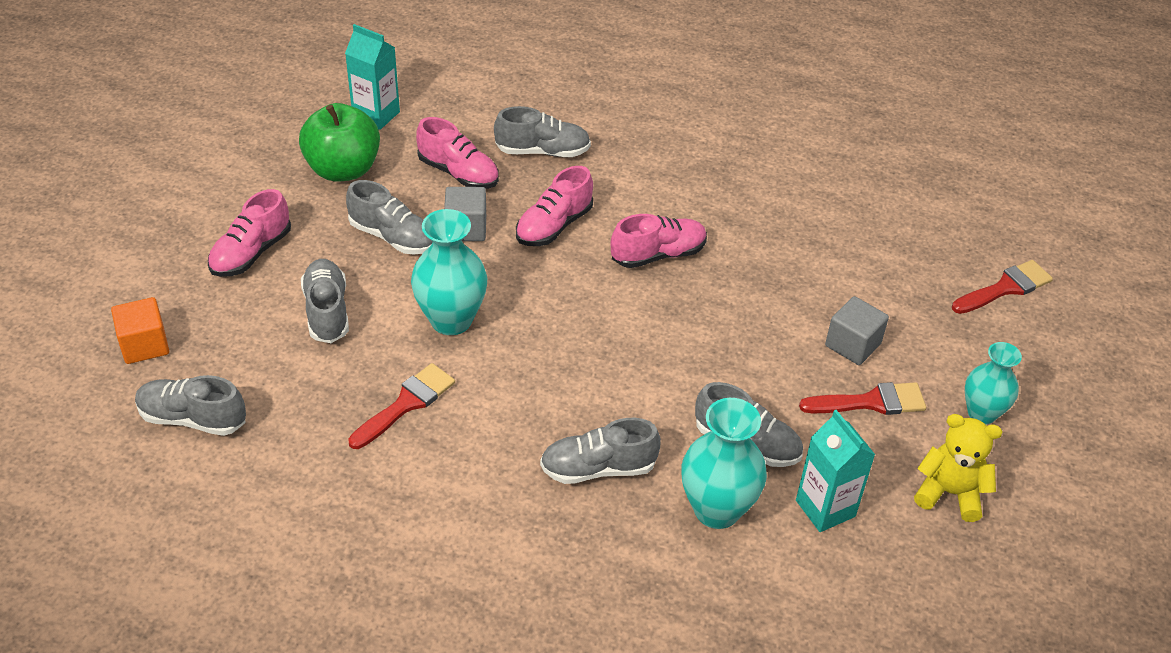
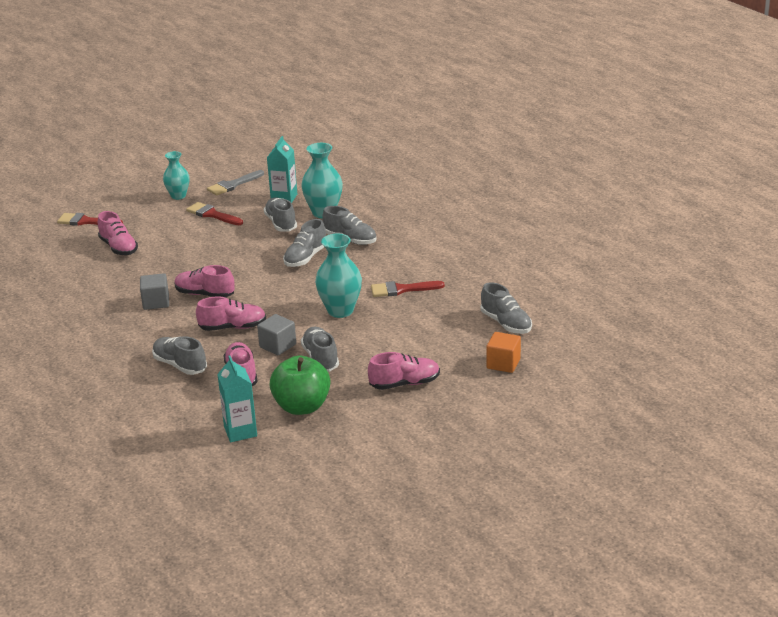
camera: 135 degrees left, 15 degrees down
(327, 311) = (395, 339): grey shoe -> grey shoe (305, 258)
(852, 345) = (184, 231): grey cube -> grey cube (156, 302)
(884, 268) = (118, 247): none -> pink shoe
(949, 493) = (233, 185): yellow teddy bear -> grey brush

